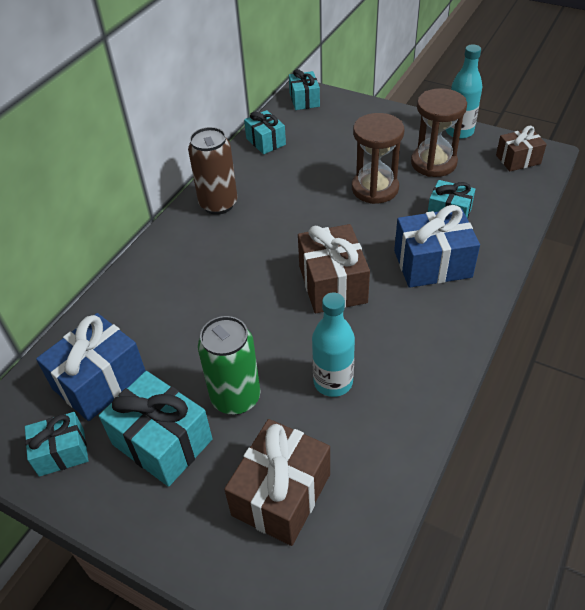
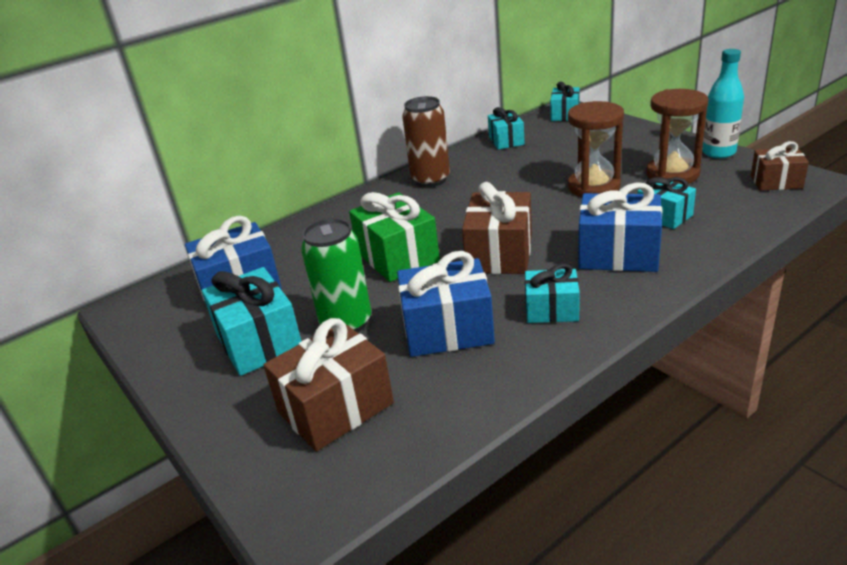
camera: 25 degrees right, 15 degrees down
(61, 452) = (173, 330): turquoise gift -> turquoise gift (551, 310)
(240, 307) = (397, 257): none -> green gift
(333, 382) = (448, 330): turquoise bottle -> blue gift

